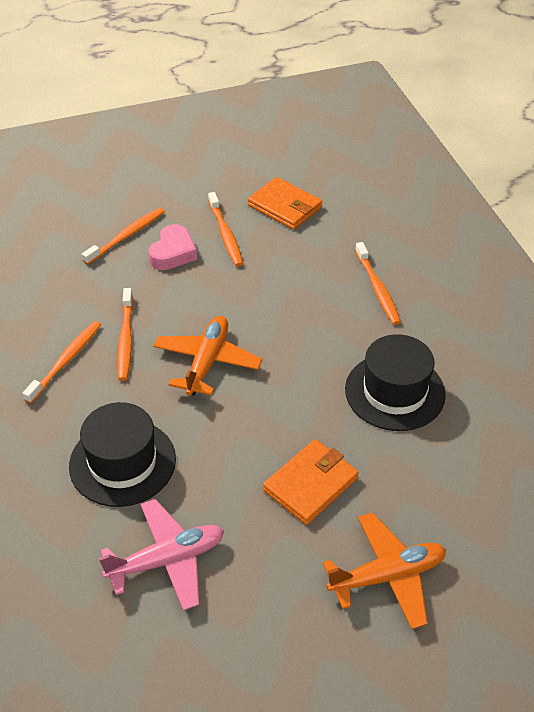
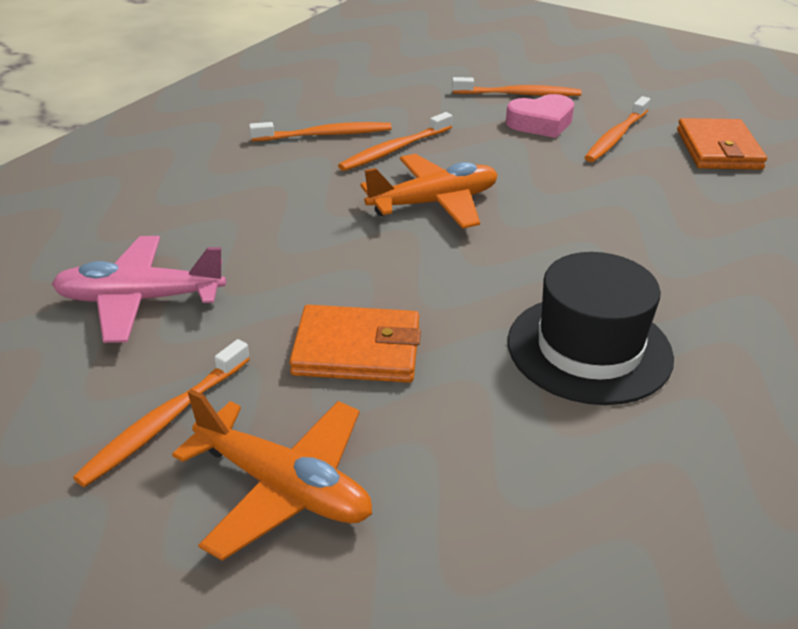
camera: 50 degrees right, 10 degrees down
(122, 462) = (240, 216): black hat -> none
(167, 560) = (140, 300): pink plane -> pink plane turned 150 degrees clockwise
(377, 289) = (722, 260): orange toothbrush -> orange toothbrush (164, 421)

